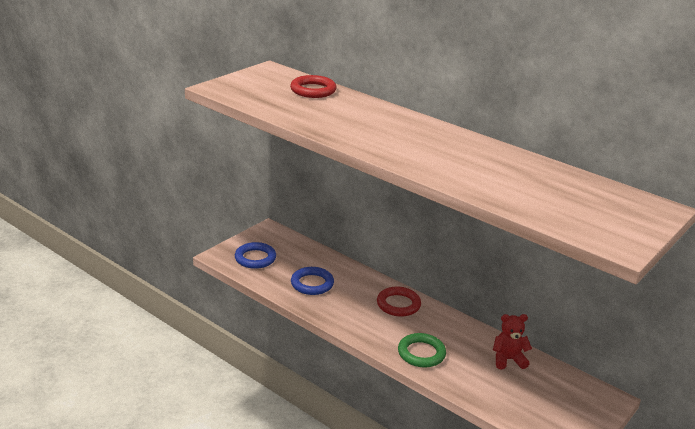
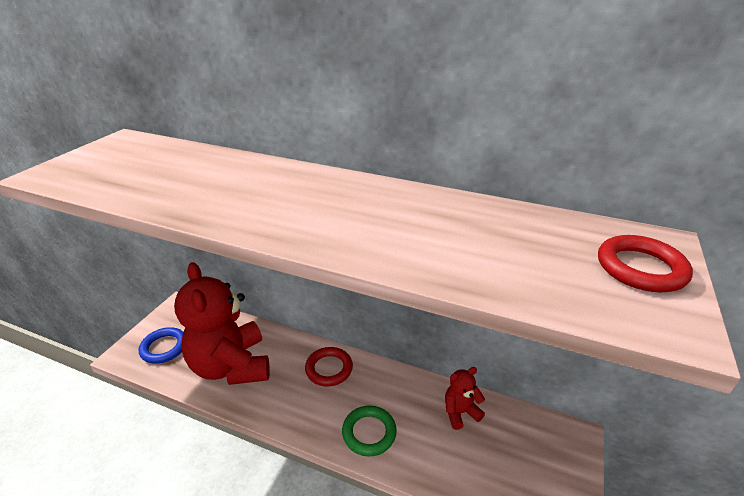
camera: 15 degrees left, 5 degrees up
(312, 284) = (231, 366): blue ring -> red teddy bear
(313, 90) = (177, 156): red ring -> red ring (640, 268)

